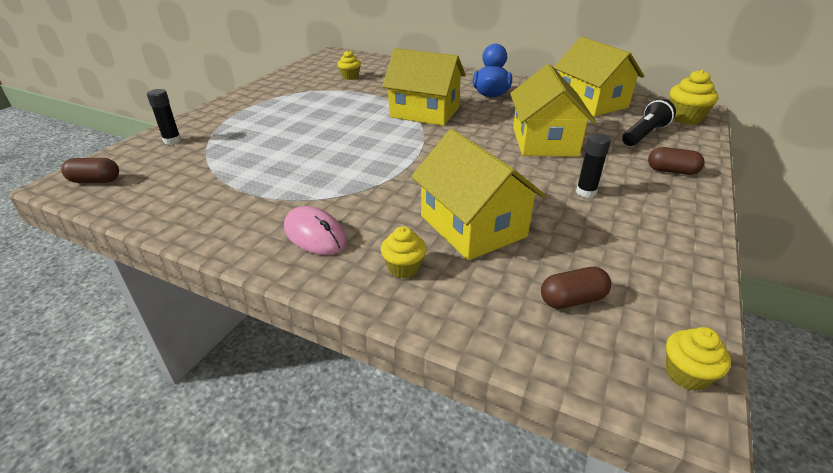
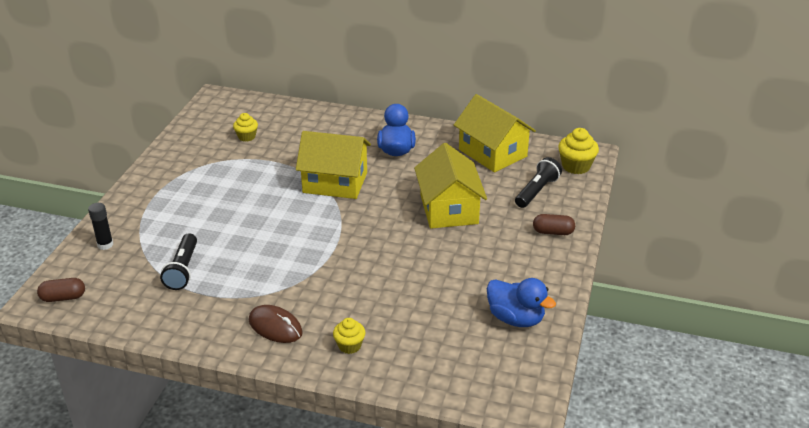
camera: 10 degrees left, 0 degrees up
(237, 168) = (183, 270): none -> black flashlight
(315, 234) = (275, 326): pink mouse -> brown mouse
(472, 226) = (395, 305): yellow house -> none
(572, 299) = (468, 354): brown capsule -> none
(586, 192) = (482, 262): black glue stick -> none
(639, 260) = (516, 318): none -> blue duck
(686, 374) = (534, 393): yellow cupcake -> none

